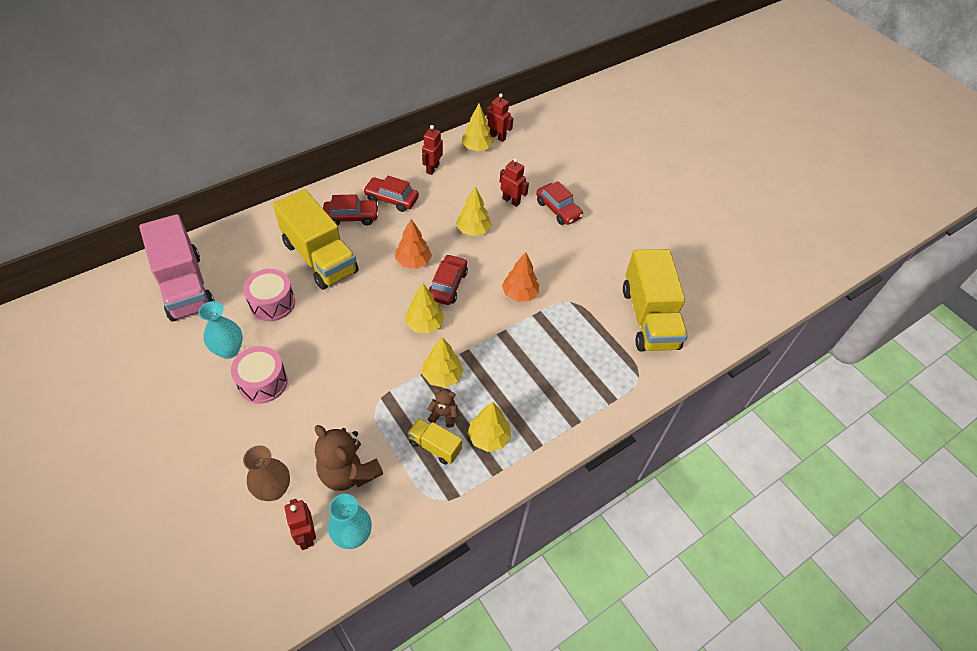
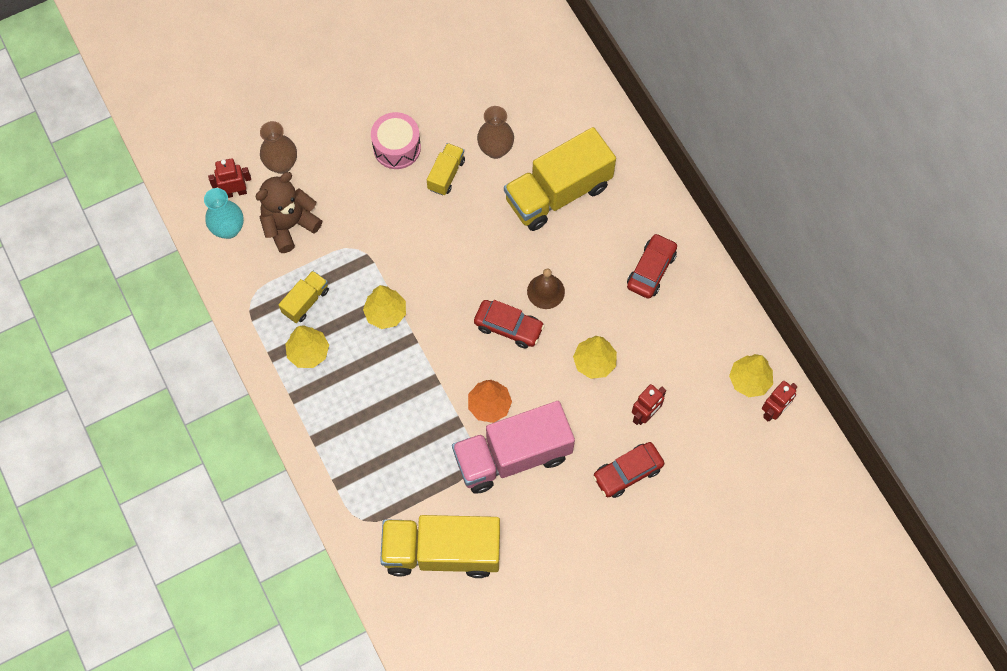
camera: 100 degrees right, 15 degrees up
(185, 286) = (524, 67): pink truck -> pink truck (512, 456)
(229, 350) = (438, 115): turquoise vase -> none
(272, 303) = (495, 149): pink drum -> brown vase
(296, 339) = (446, 174): none -> yellow truck
(351, 217) = (621, 225): red car -> none
(413, 262) = (545, 291): orange tree -> brown bell
(424, 324) = (454, 299): yellow tree -> none
(432, 168) = (707, 321): red robot -> none
(443, 415) = (339, 311): brown teddy bear -> none

